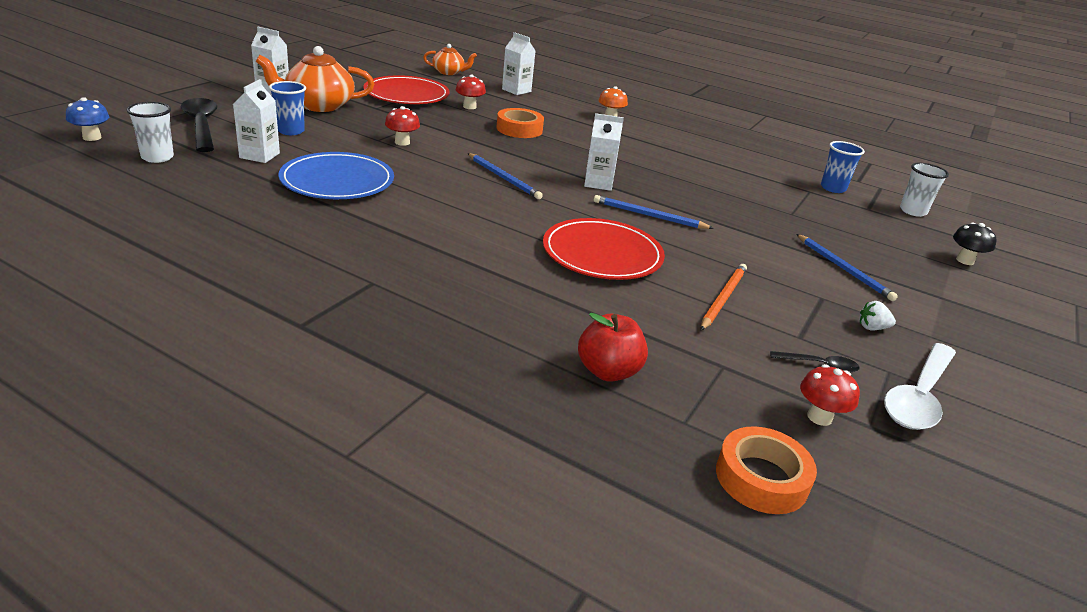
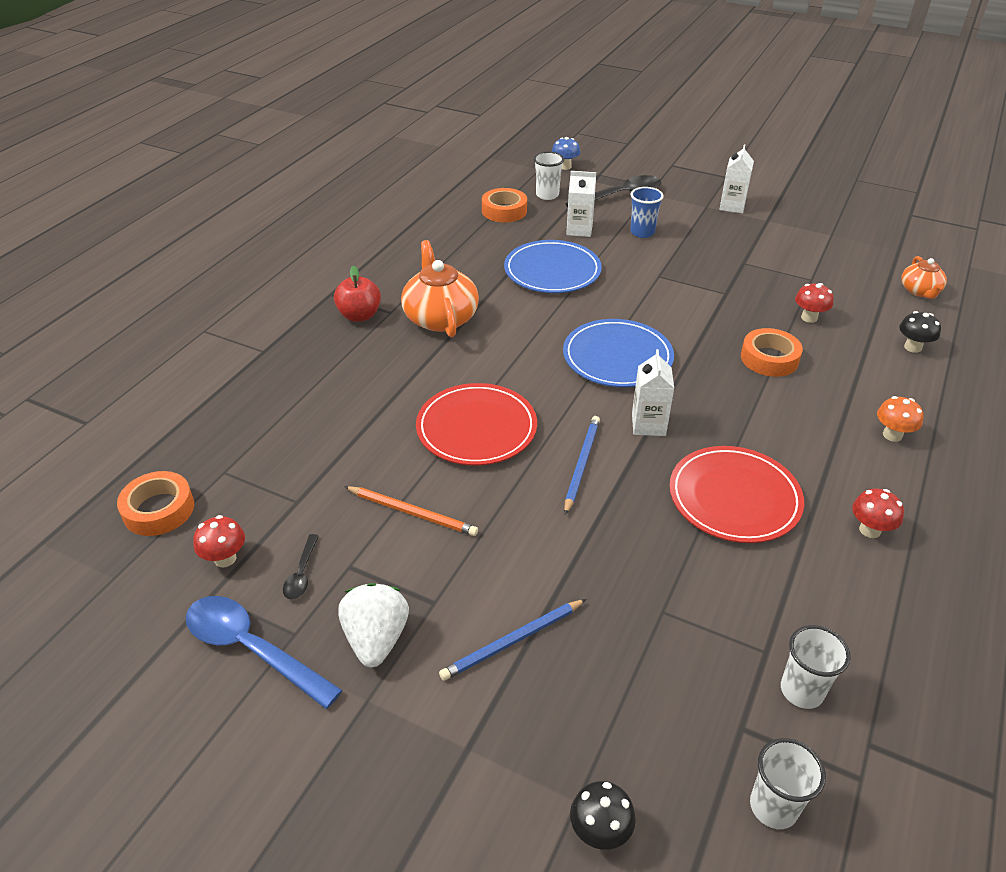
camera: 90 degrees right, 10 degrees up
(172, 185) = (504, 211): none -> orange tape
(318, 105) = (718, 233): orange teapot -> orange teapot (440, 318)
(402, 142) = (663, 289): red mushroom -> red mushroom (870, 530)
(406, 95) = (803, 274): red plate -> red plate (734, 498)
(504, 178) = (617, 357): blue pencil -> blue plate
(516, 90) = (912, 347): white carton -> black mushroom
(608, 371) = (286, 432): red apple -> red apple (359, 316)
(833, 188) = (801, 691): blue cup -> white cup
(872, 328) = (376, 639): white strawberry -> white strawberry, size x2.00
(918, 397) = (252, 649): white spoon -> blue spoon

